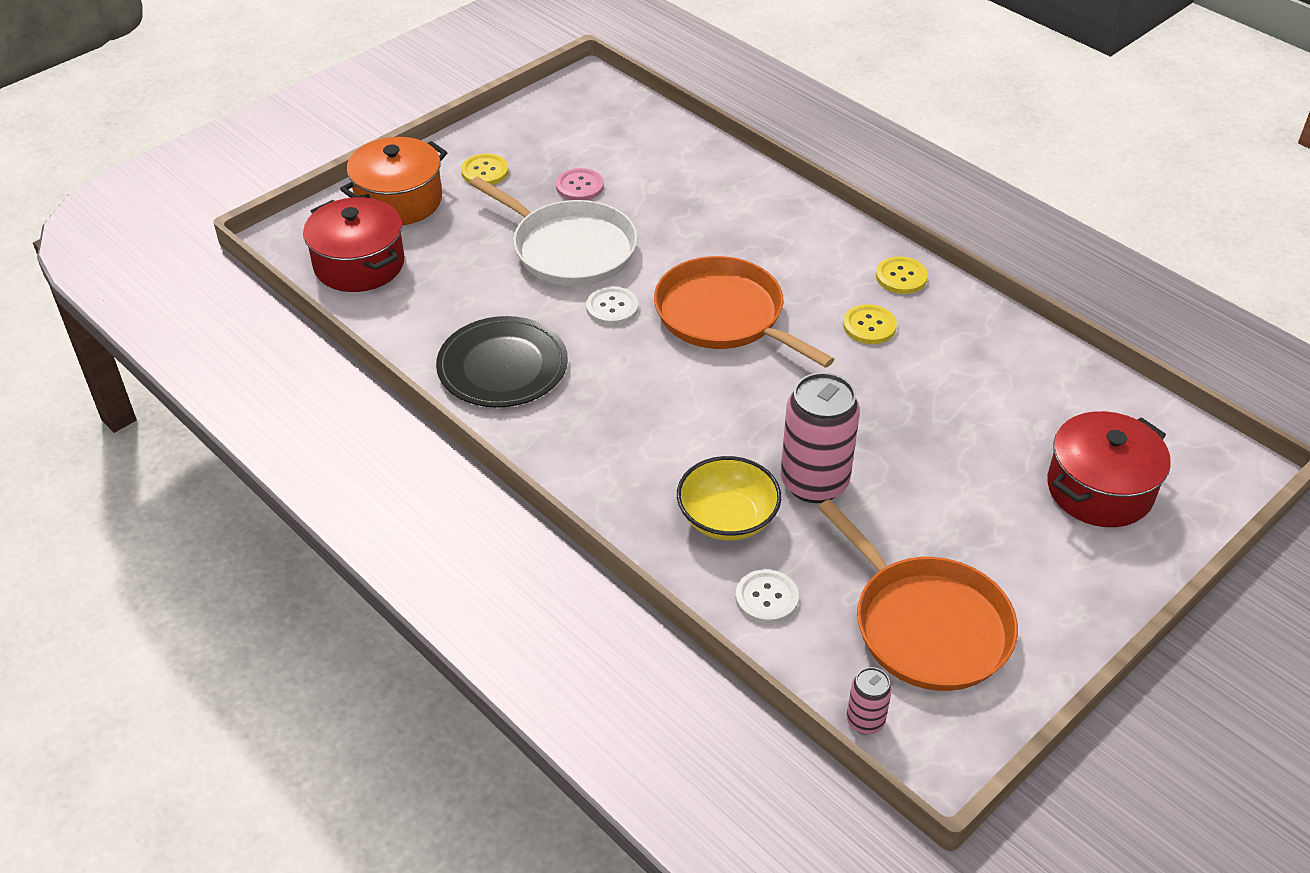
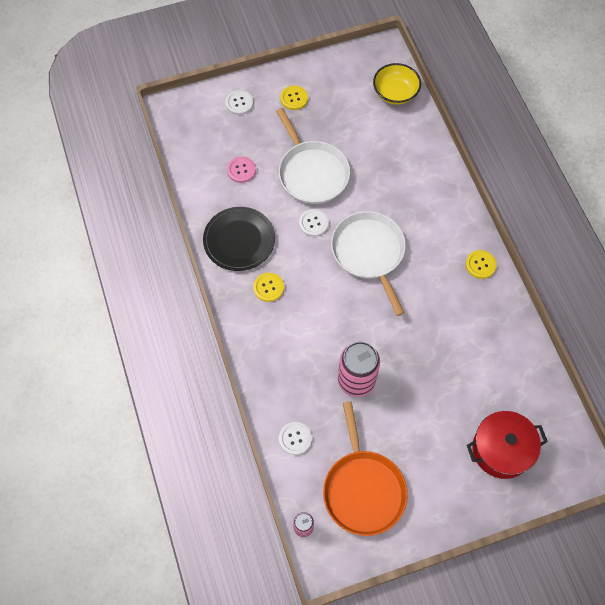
camera: 25 degrees right, 20 degrees up
(359, 264) = (199, 141): red pot -> none
(399, 201) = (239, 103): orange pot -> white button
(579, 186) = (339, 129): pink button -> pink button (241, 170)
(724, 316) = (369, 253): orange pan -> white pan
(727, 518) = (301, 383): yellow bowl -> yellow bowl (395, 93)
(869, 326) = (443, 292): yellow button -> yellow button (268, 287)

